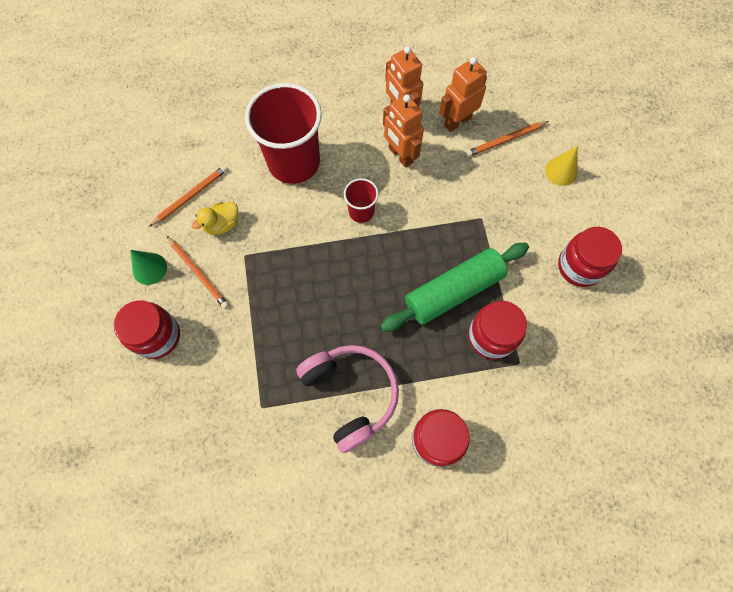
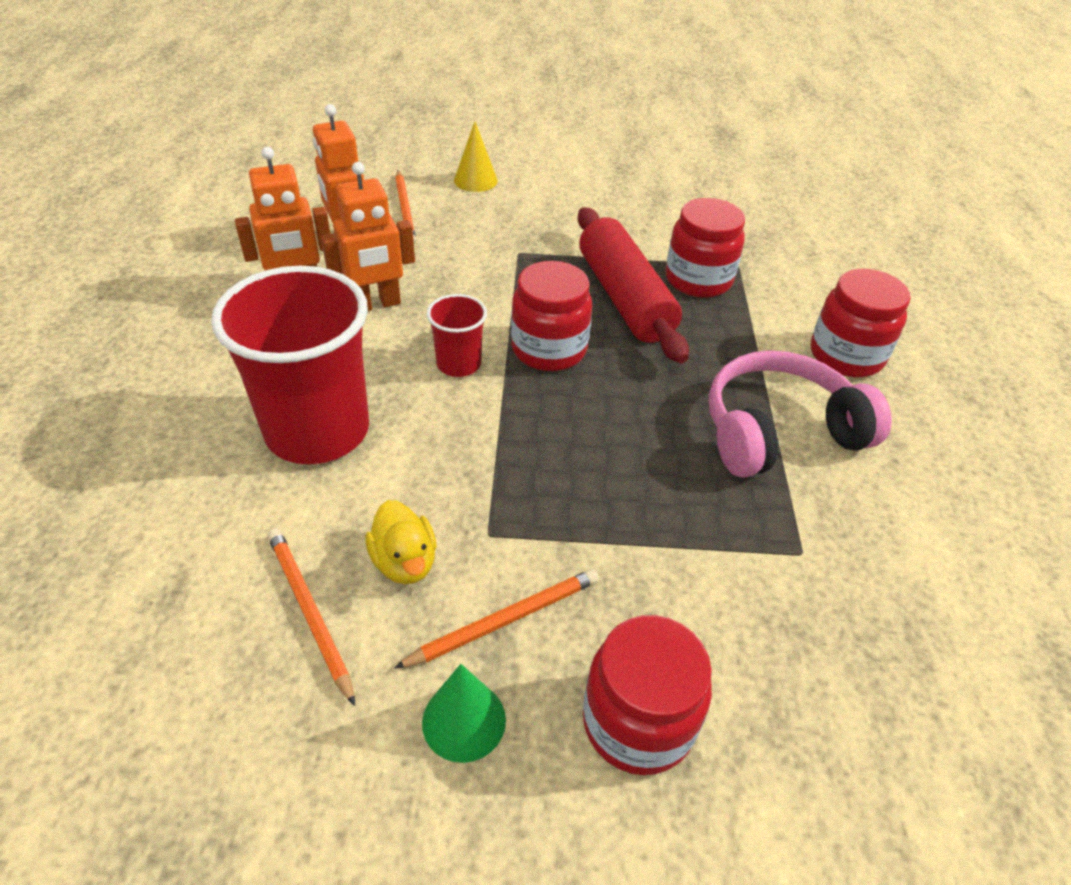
camera: 80 degrees left, 25 degrees down
(453, 291) = (625, 298): green rolling pin -> red rolling pin
(579, 266) = (614, 196): red jar -> red jar (549, 349)

